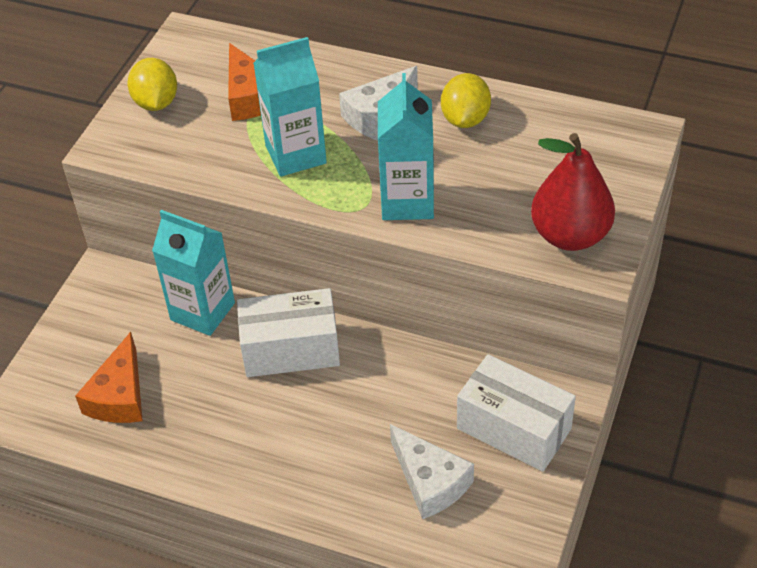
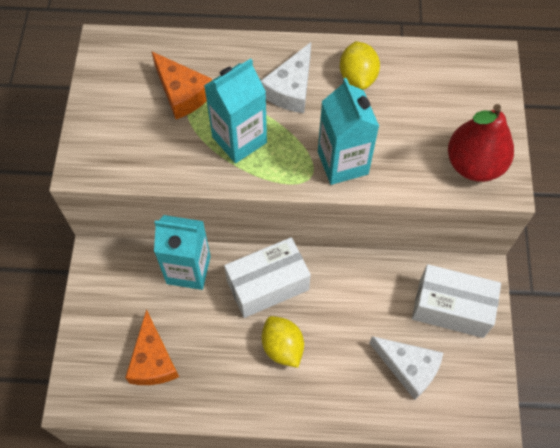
camera: 20 degrees left, 15 degrees up
(156, 102) = (106, 116): yellow lemon -> yellow lemon (282, 347)

